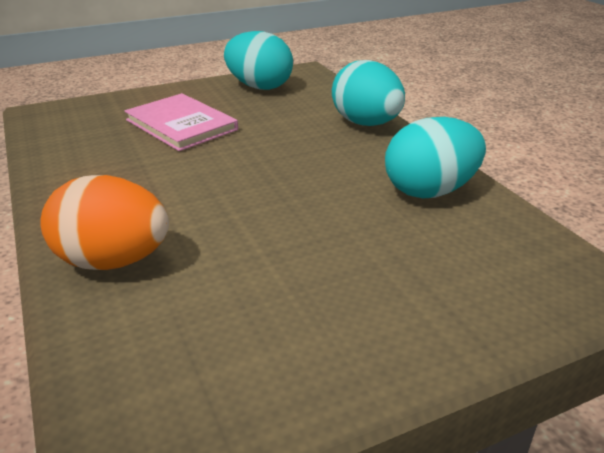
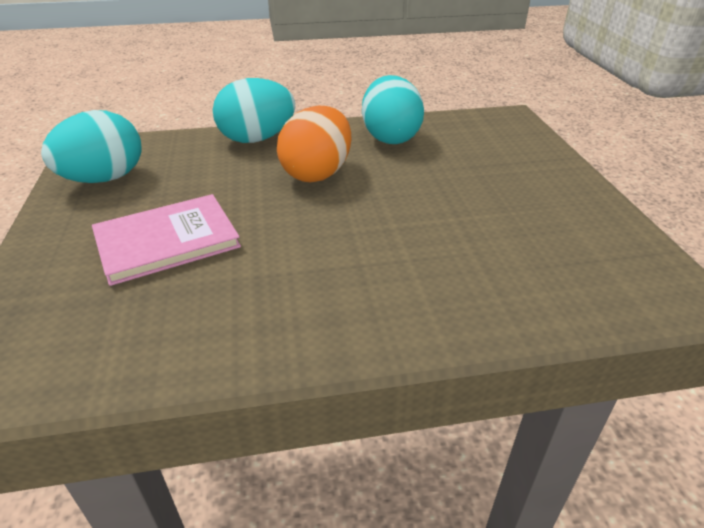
camera: 75 degrees left, 5 degrees up
(113, 261) = (456, 298): orange egg -> orange egg (317, 173)

